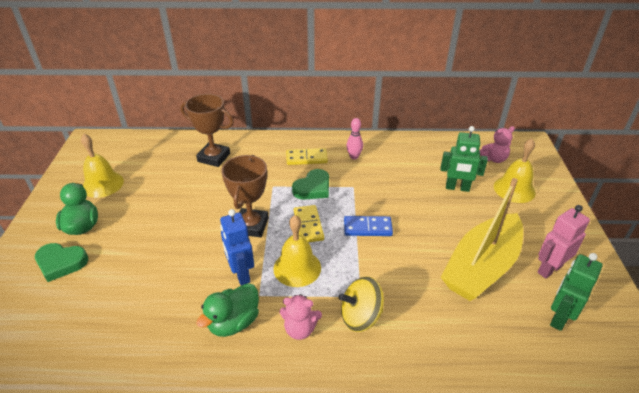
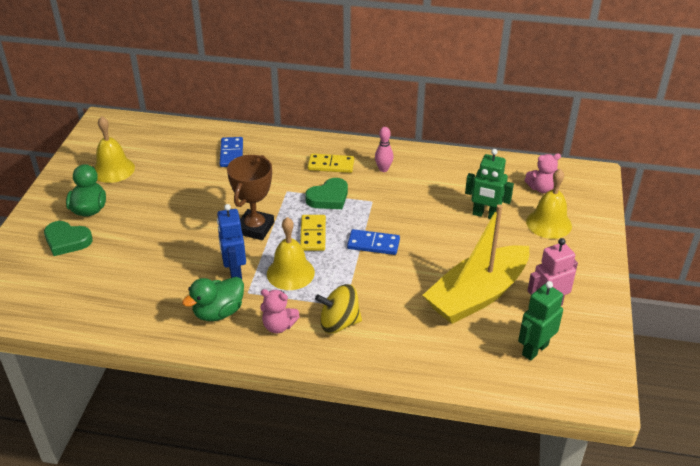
camera: 10 degrees right, 0 degrees up
(214, 157) = (231, 154): brown trophy -> blue domino

